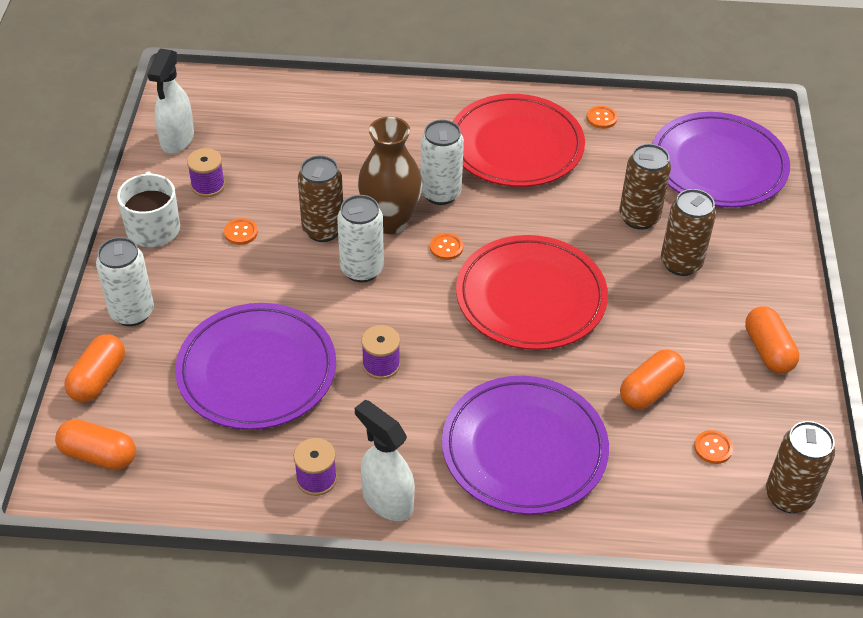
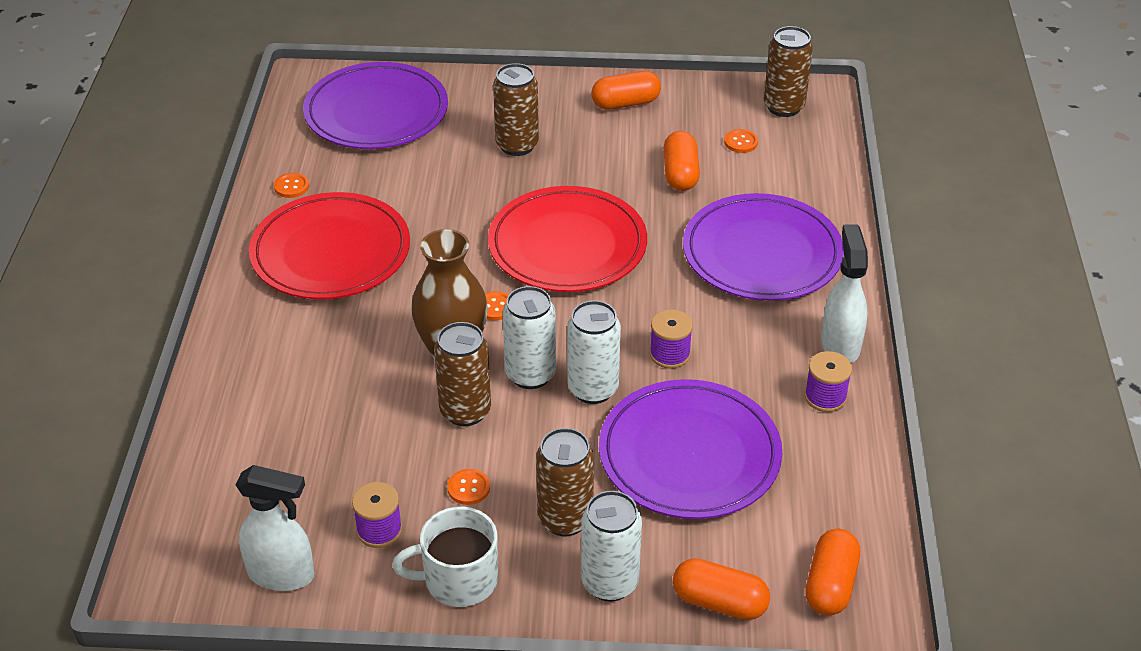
camera: 90 degrees left, 5 degrees down
(387, 500) = (840, 345): white spray bottle -> white spray bottle turned 135 degrees clockwise
(440, 193) = (407, 312): white can -> white can (593, 389)
(639, 217) = (452, 168): brown can -> brown can (565, 519)
(650, 390) = (680, 174): orange capsule -> orange capsule turned 45 degrees clockwise

